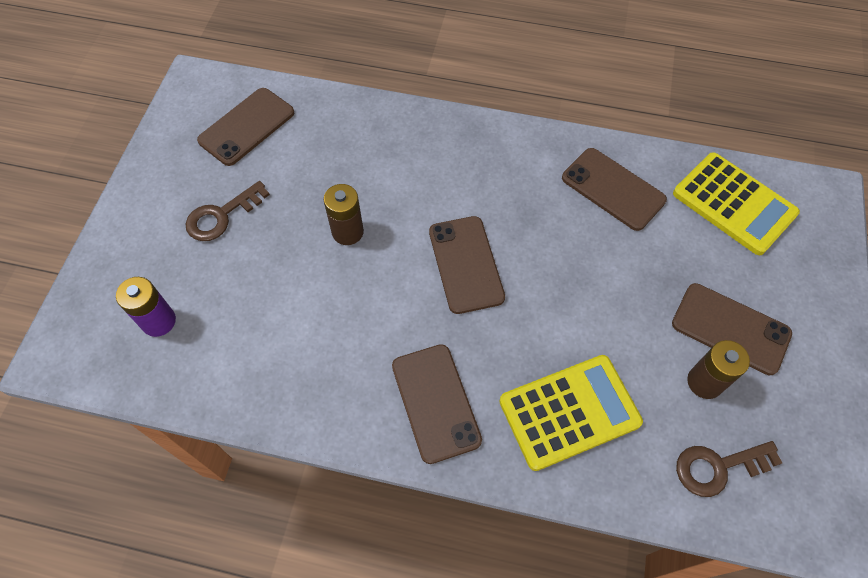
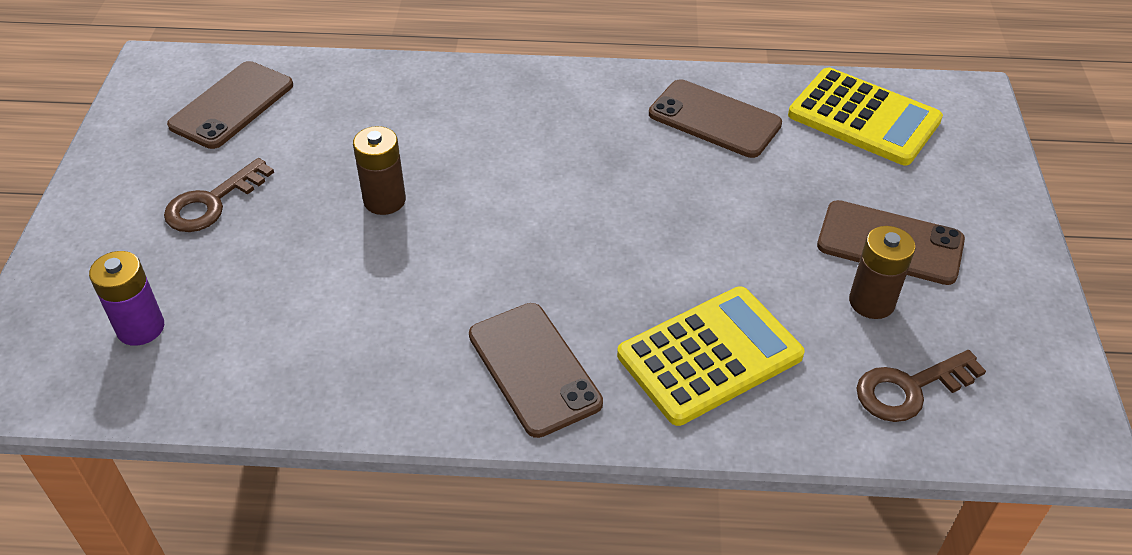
camera: 10 degrees left, 15 degrees down
(466, 264) = (545, 216): brown phone -> none

